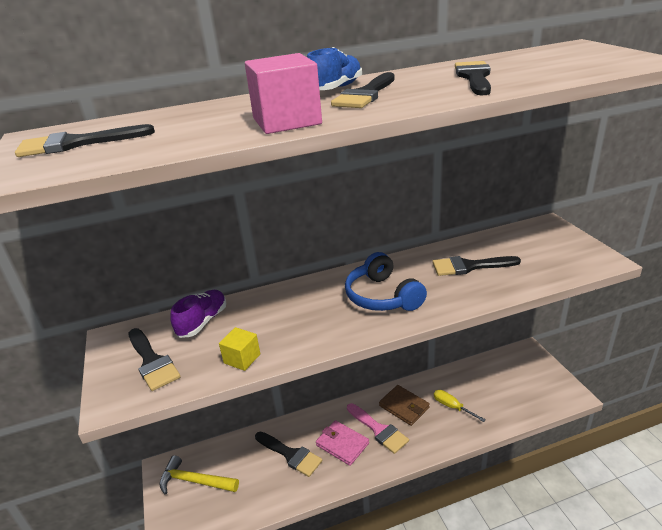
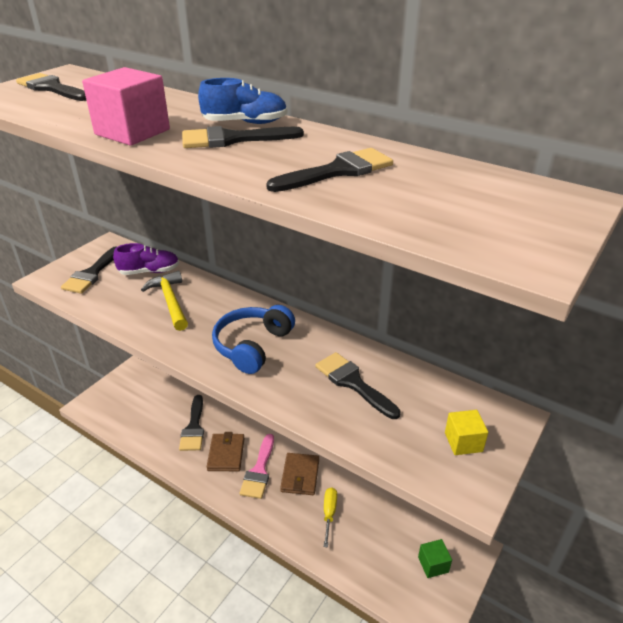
camera: 50 degrees right, 5 degrees up
(195, 481) = (136, 389): yellow hammer -> yellow hammer (170, 301)
(242, 358) = (118, 310): yellow cube -> yellow cube (463, 442)
(342, 444) = (226, 454): pink wallet -> brown wallet
(529, 375) = (433, 564): none -> green cube

